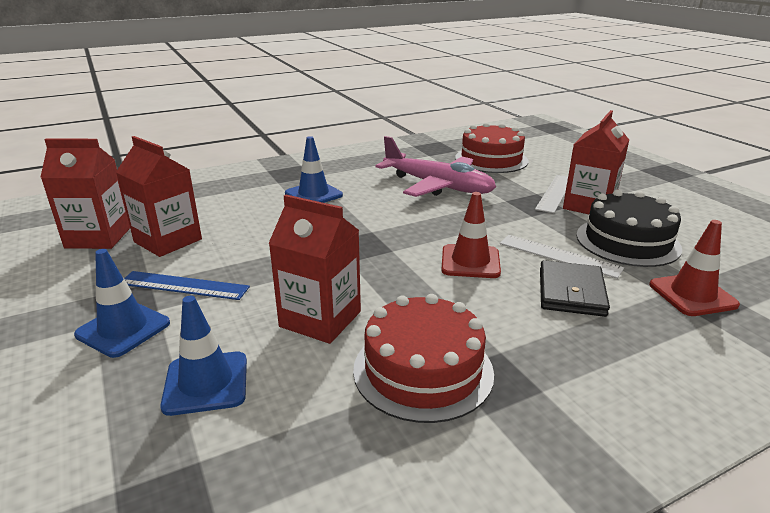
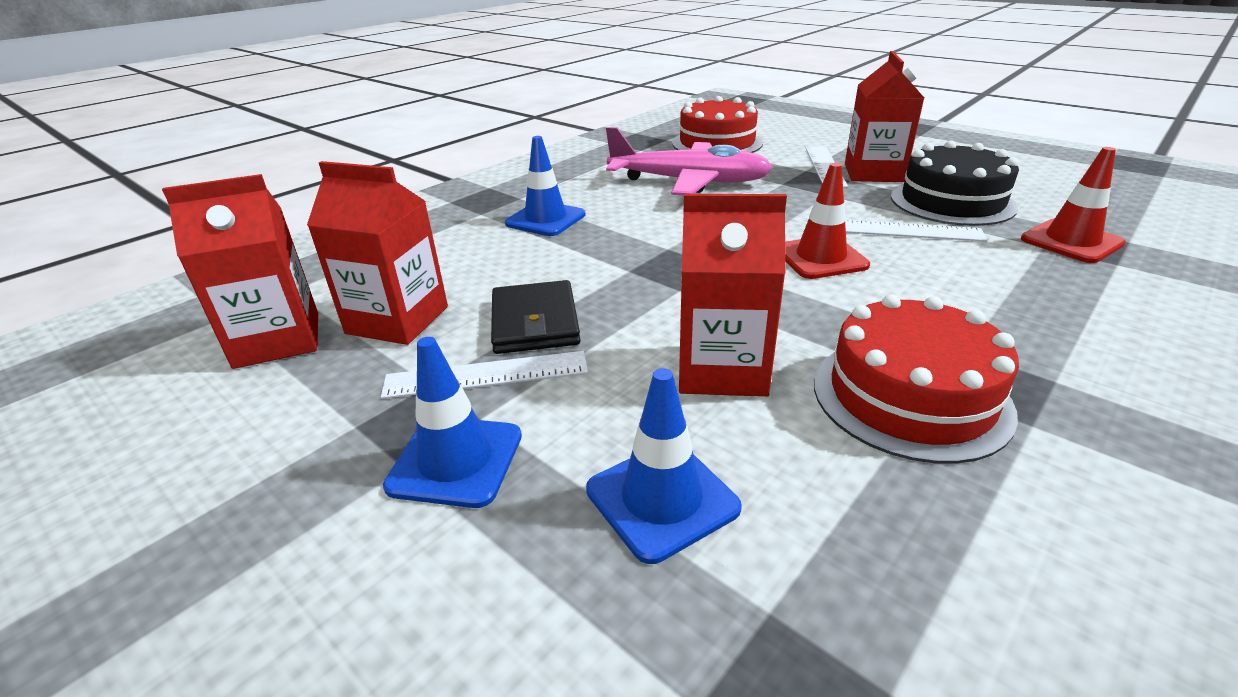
camera: 20 degrees left, 5 degrees up
(184, 285) = (486, 375): blue ruler -> white ruler
(571, 292) = (960, 266): black wallet -> black wallet (535, 322)

